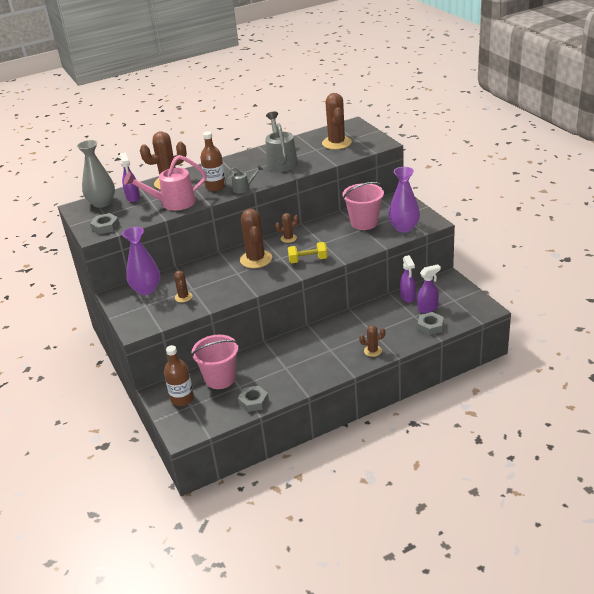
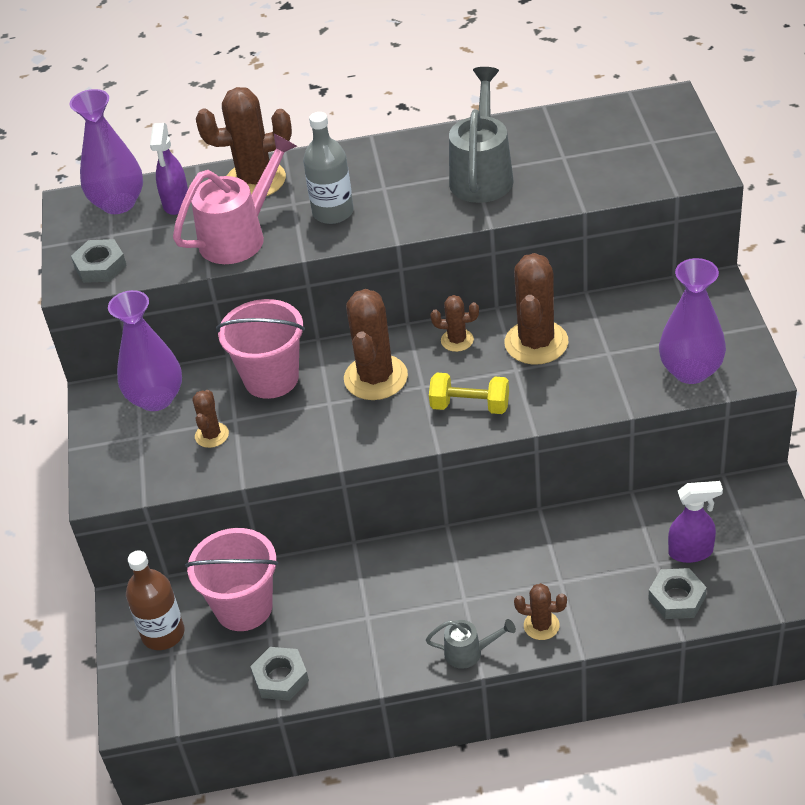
camera: 20 degrees right, 10 degrees up
(102, 203) = (118, 203): grey vase -> purple vase
(173, 203) = (240, 236): pink watering can -> pink watering can turned 135 degrees clockwise
(215, 187) = (333, 212): brown bottle -> grey bottle
(243, 188) = (382, 230): grey watering can -> grey watering can (469, 652)
(336, 143) = (612, 148): brown cactus -> brown cactus (536, 343)
(364, 223) = (617, 337): pink bucket -> pink bucket (271, 378)
(408, 297) = (664, 513): purple spray bottle -> none

